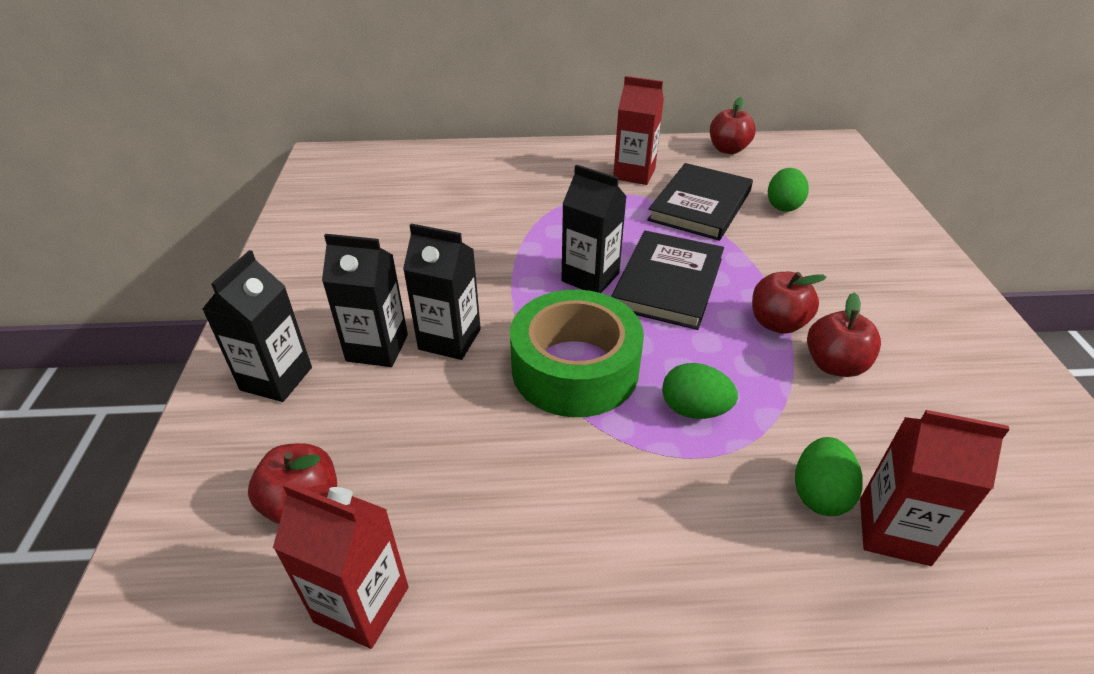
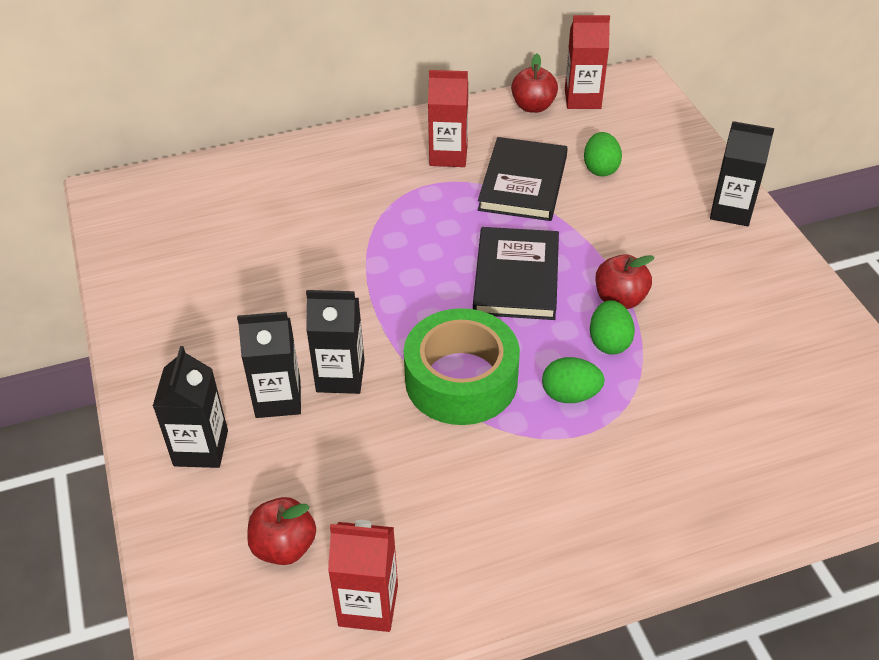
camera: 15 degrees left, 5 degrees up
(590, 277) = (444, 285): black carton -> black carton (731, 211)
(819, 494) = (679, 442): green egg -> green egg (609, 342)
(834, 365) = (673, 329): red apple -> none
(894, 531) = (736, 457): red carton -> red carton (582, 99)

